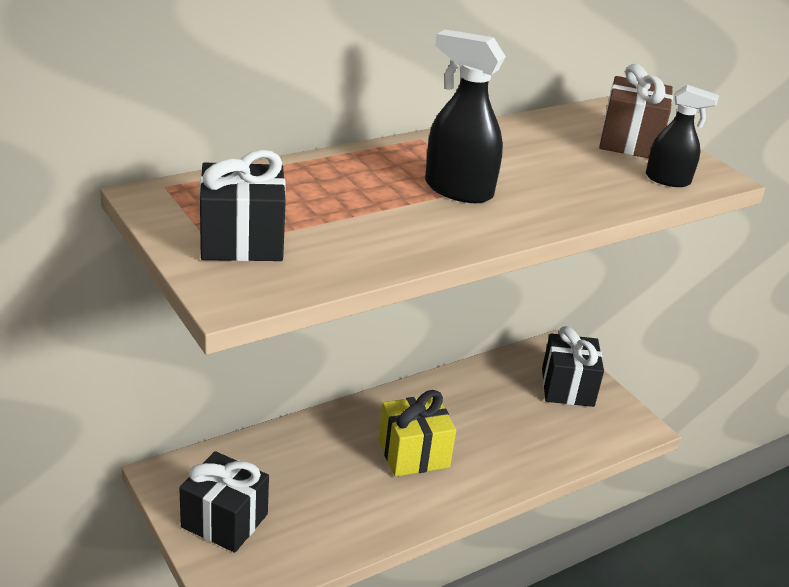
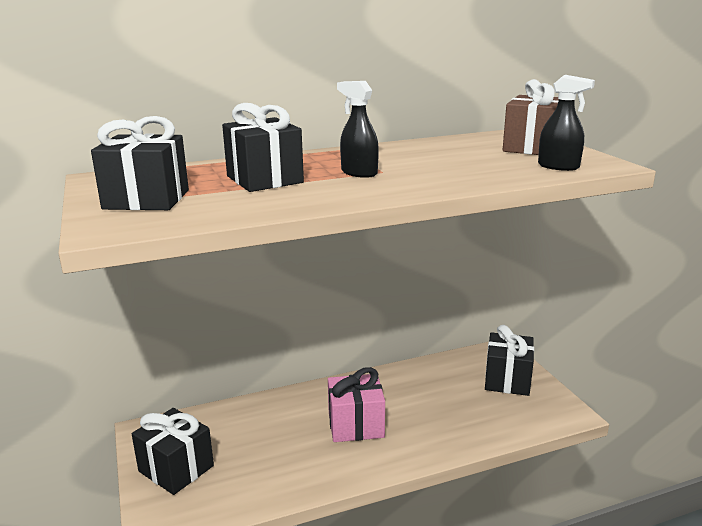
camera: 15 degrees right, 10 degrees down
(356, 202) = (264, 179): none -> black gift
(413, 453) = (356, 425): yellow gift -> pink gift
(458, 190) = (359, 173): black spray bottle -> black spray bottle, size x0.65

